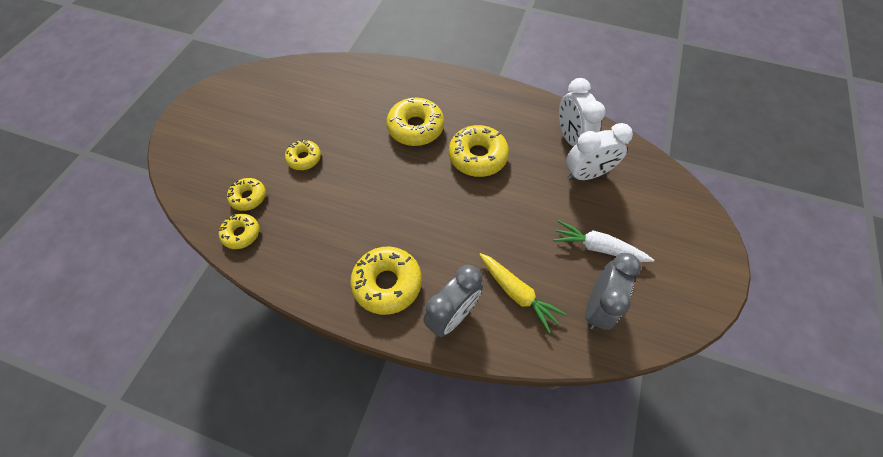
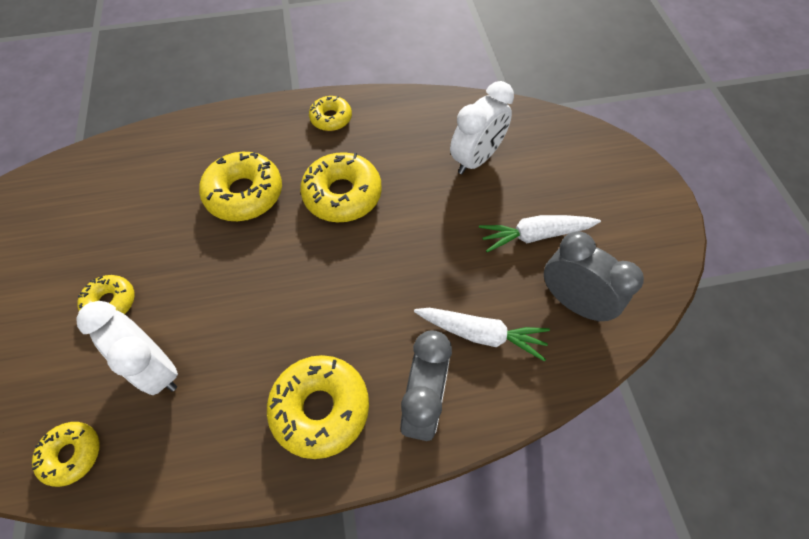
camera: 30 degrees left, 0 degrees up
(248, 197) = (54, 397): yellow donut -> yellow donut (331, 118)
(517, 293) = (481, 334): yellow carrot -> white carrot
(571, 138) = (436, 126): white clock -> white clock (156, 368)
(597, 306) = (573, 302): grey clock -> grey clock turned 45 degrees counterclockwise

